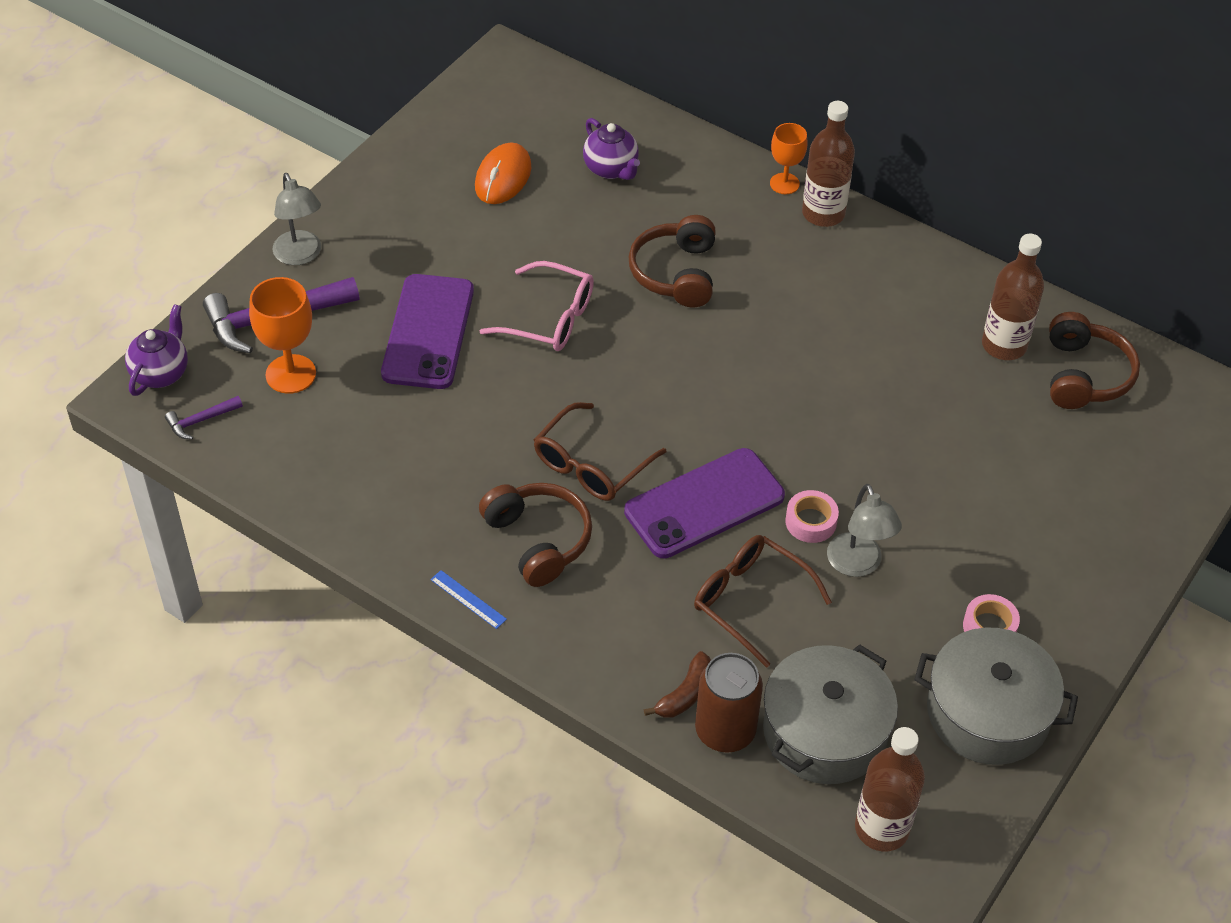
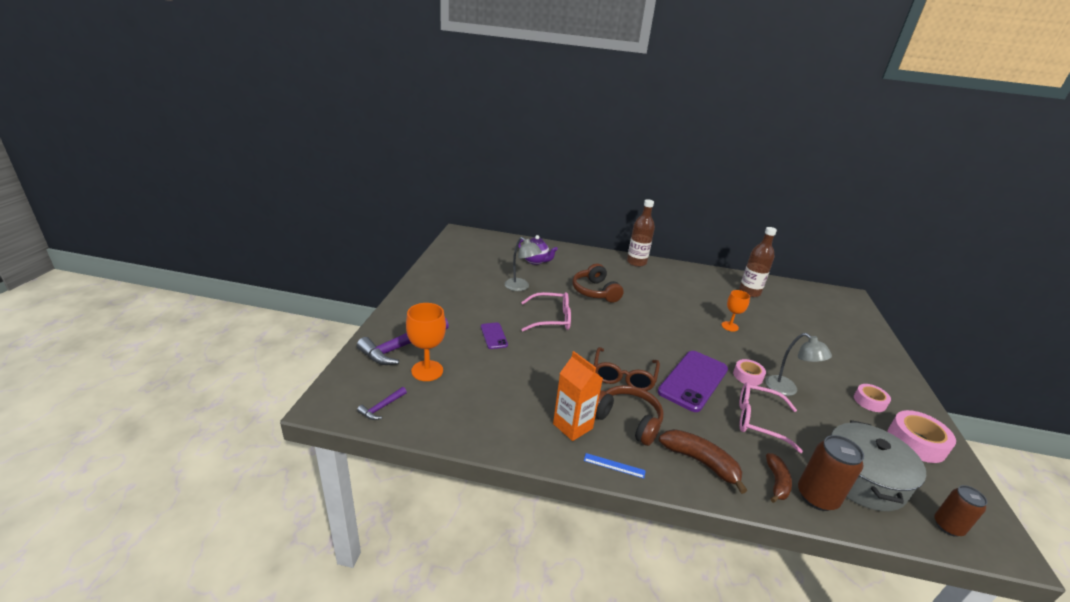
camera: 25 degrees left, 20 degrees down
(161, 373) = (342, 387): purple teapot -> none
(300, 255) = (402, 316): grey lamp -> grey lamp (520, 287)
(428, 332) = (494, 336): purple phone -> purple phone, size x0.50
(450, 525) = (572, 426): none -> orange carton
(503, 177) = (488, 271): orange mouse -> none
(597, 633) = (700, 462): none -> brown banana
(750, 601) = (758, 421): brown glasses -> pink glasses
(784, 183) = (612, 255): orange goblet -> orange goblet (729, 326)
(881, 828) = (948, 526): brown bottle -> brown can
(988, 712) = (916, 442): grey pot -> pink tape
(1084, 375) = (788, 296): brown headphones -> none

